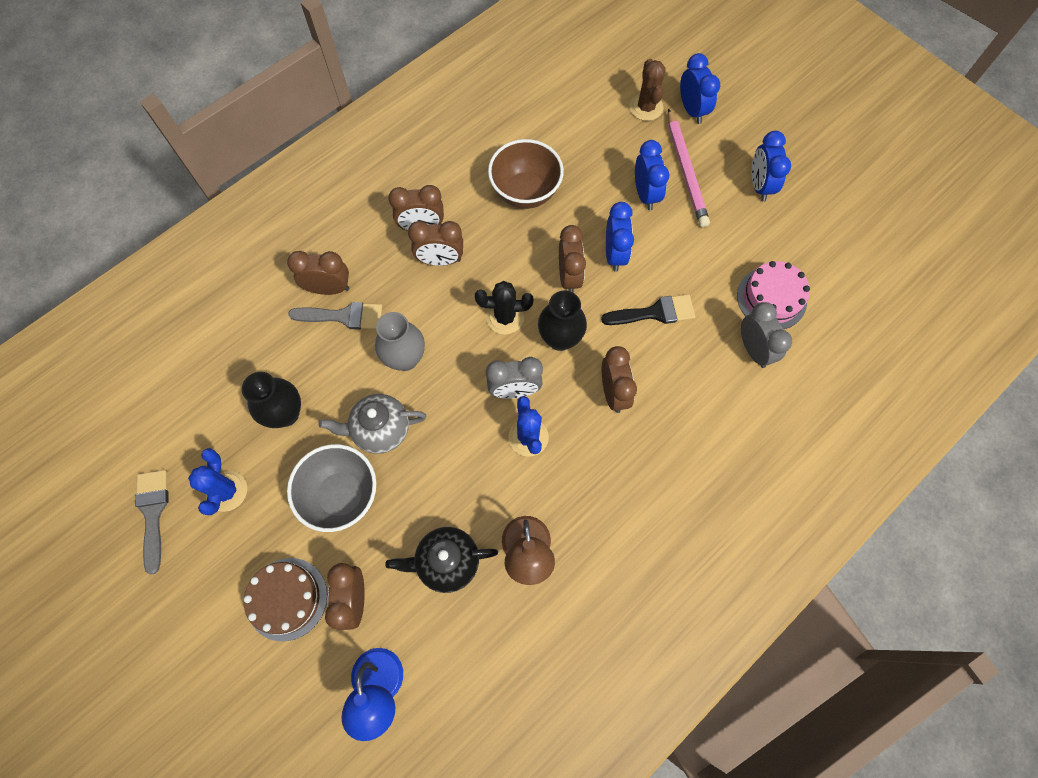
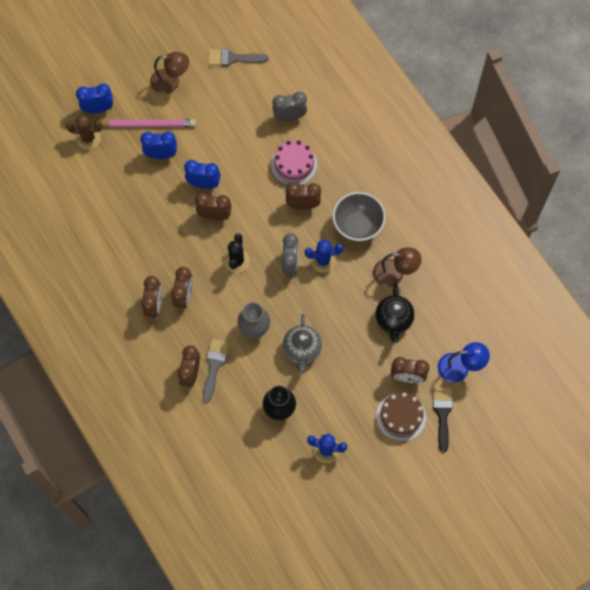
camera: 80 degrees left, 0 degrees up
(153, 512) = (333, 498): grey brush -> grey brush (233, 58)
(341, 495) = (341, 378): grey bowl -> grey bowl (357, 226)
(525, 192) = (141, 232): brown bowl -> none
(560, 338) = (259, 229): black vase -> none
(655, 312) = (252, 168): black brush -> black brush (442, 413)
(759, 186) = (171, 82): blue clock -> brown lamp
(771, 298) = (256, 97): pink cake -> pink cake (294, 164)

